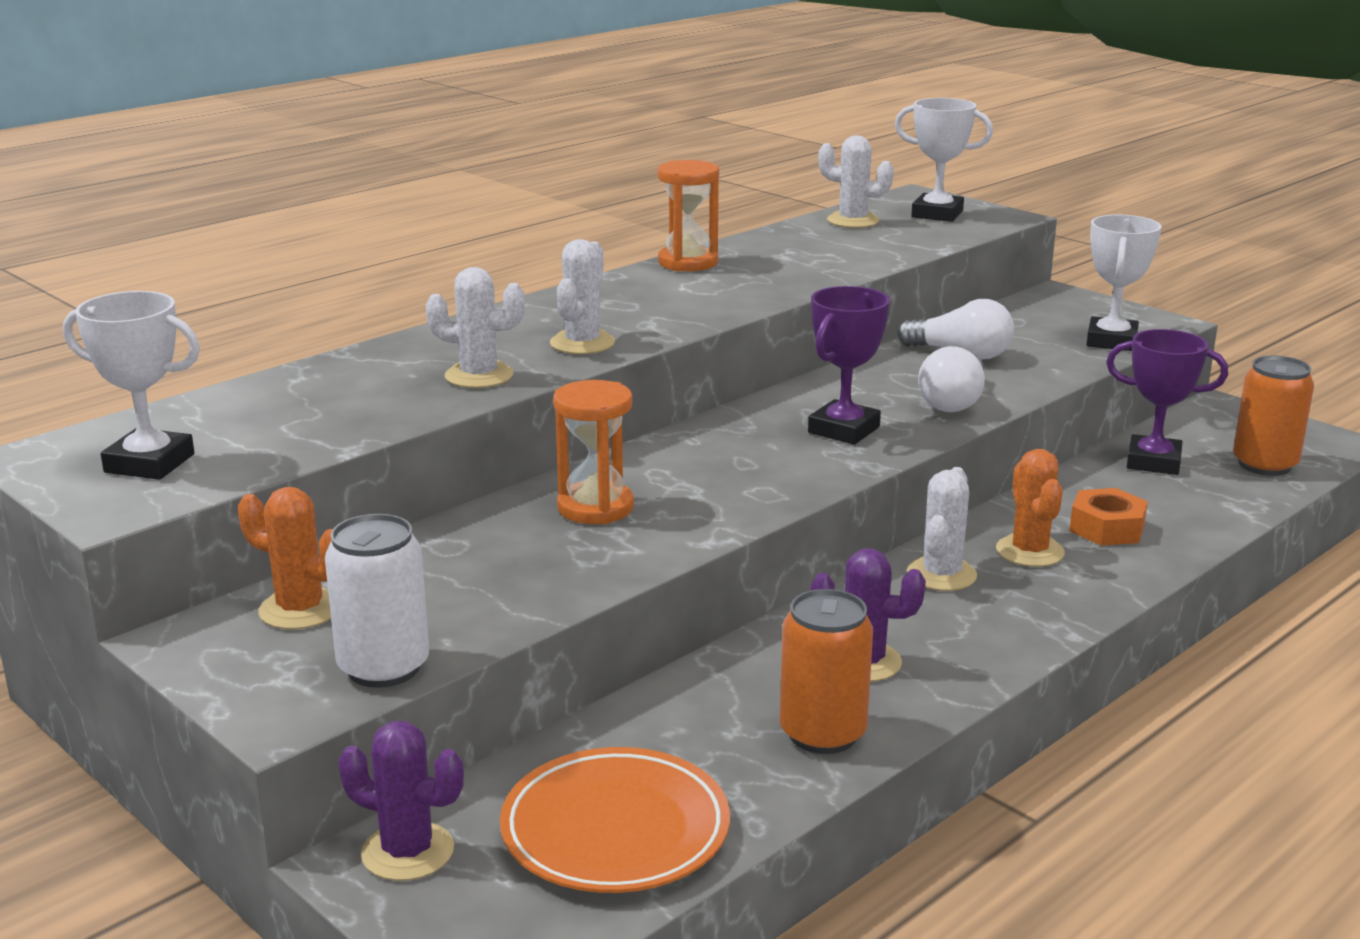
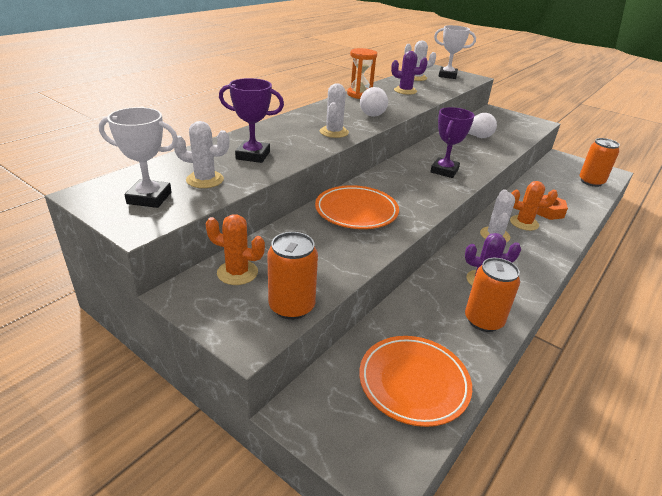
camera: 10 degrees left, 10 degrees up
(383, 667) = (291, 307): white can -> orange can
(407, 852) = (318, 404): purple cactus -> purple cactus (405, 91)
(479, 376) = (295, 148): white cactus -> white cactus (205, 180)
(595, 508) = (356, 211): orange hourglass -> orange plate
(954, 401) = (481, 157): white light bulb -> white light bulb (374, 112)
(1030, 551) = (524, 223): orange cactus -> orange cactus turned 60 degrees counterclockwise
(1111, 341) = (526, 130): white trophy -> none
(1153, 462) = (549, 181): purple trophy -> purple trophy (253, 155)

